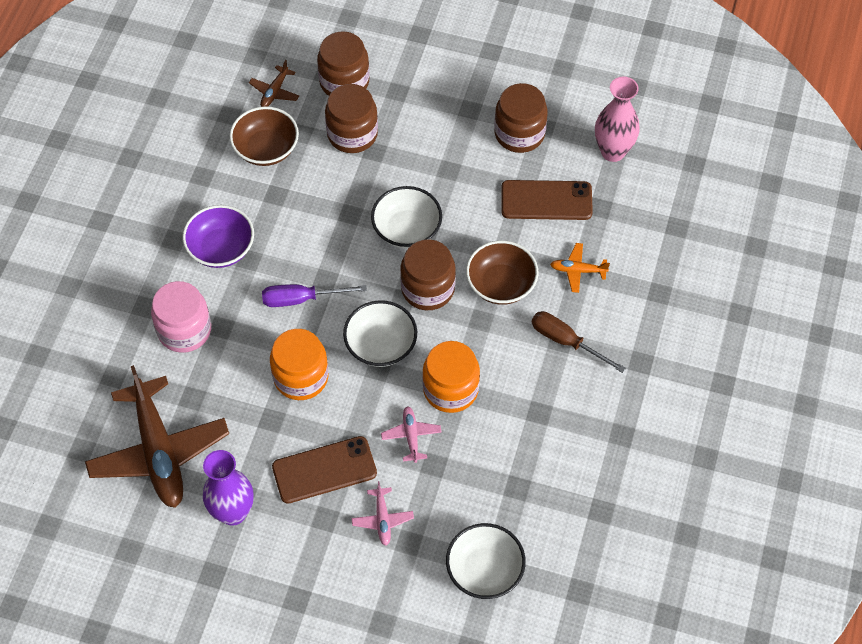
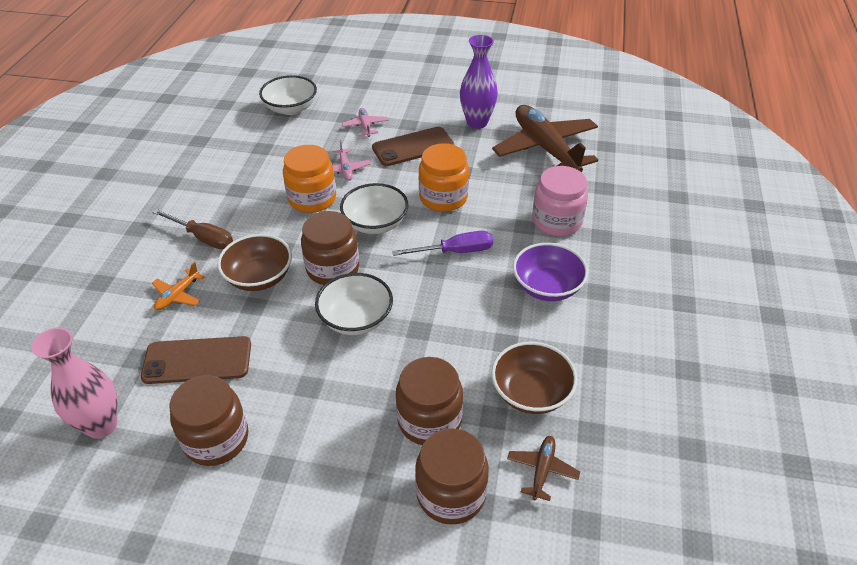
camera: 175 degrees right, 15 degrees down
(578, 270) = (178, 295): orange plane -> orange plane turned 120 degrees clockwise

